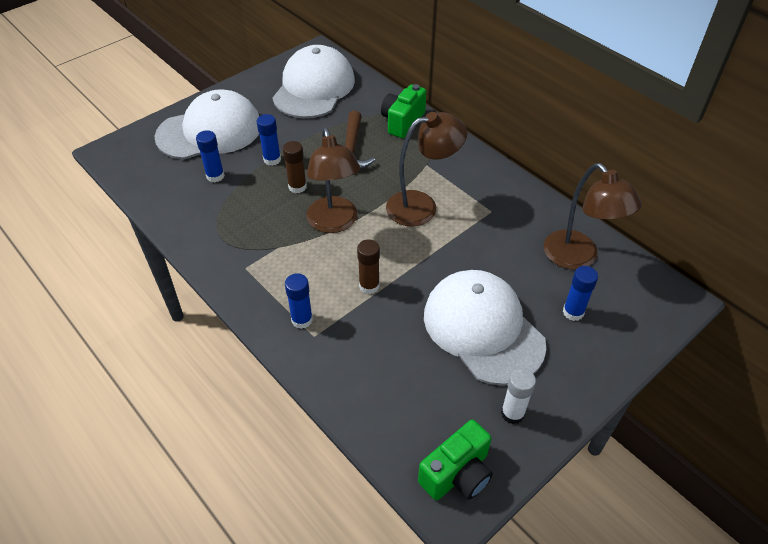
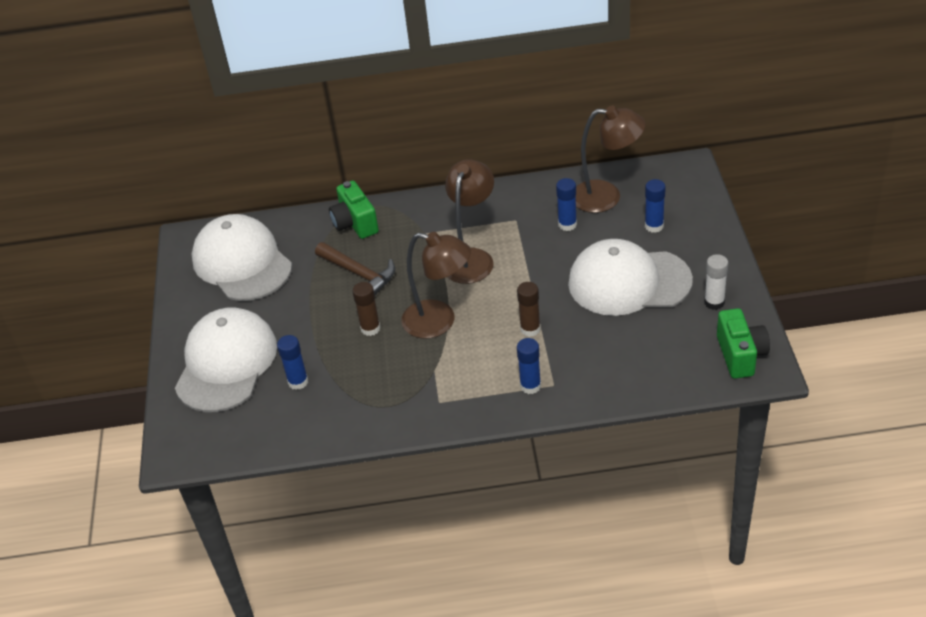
camera: 50 degrees left, 5 degrees down
(272, 159) = (316, 332): blue glue stick -> blue glue stick (567, 224)

